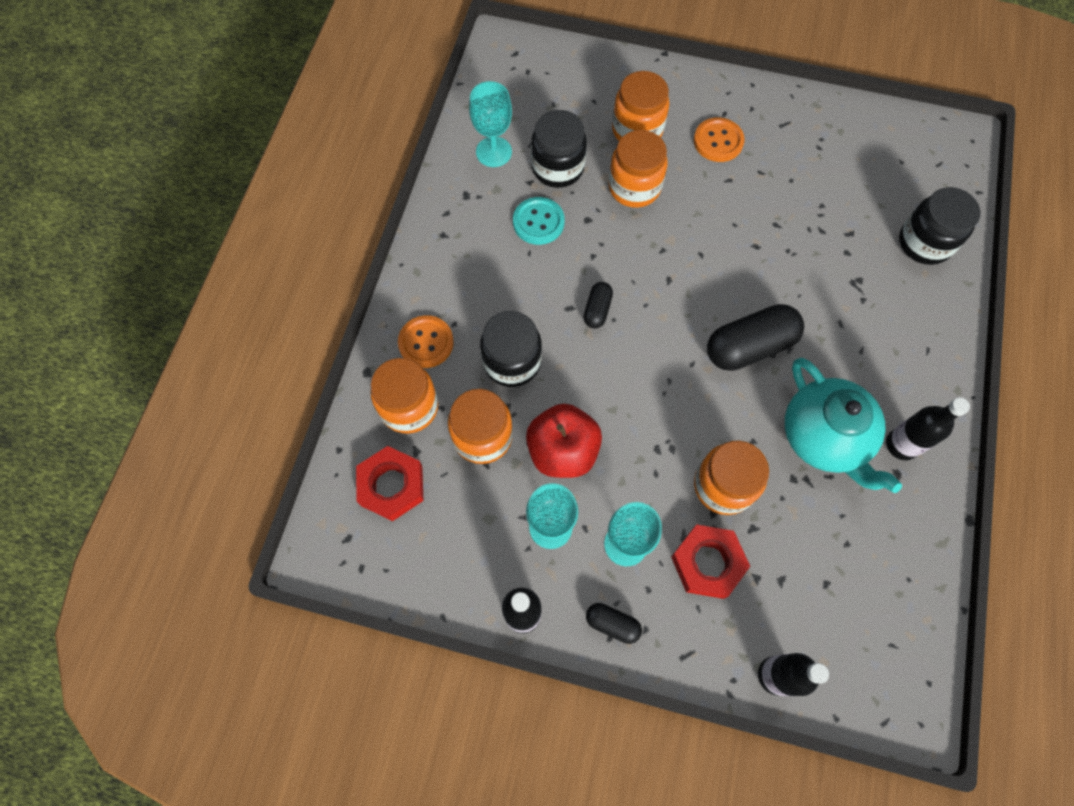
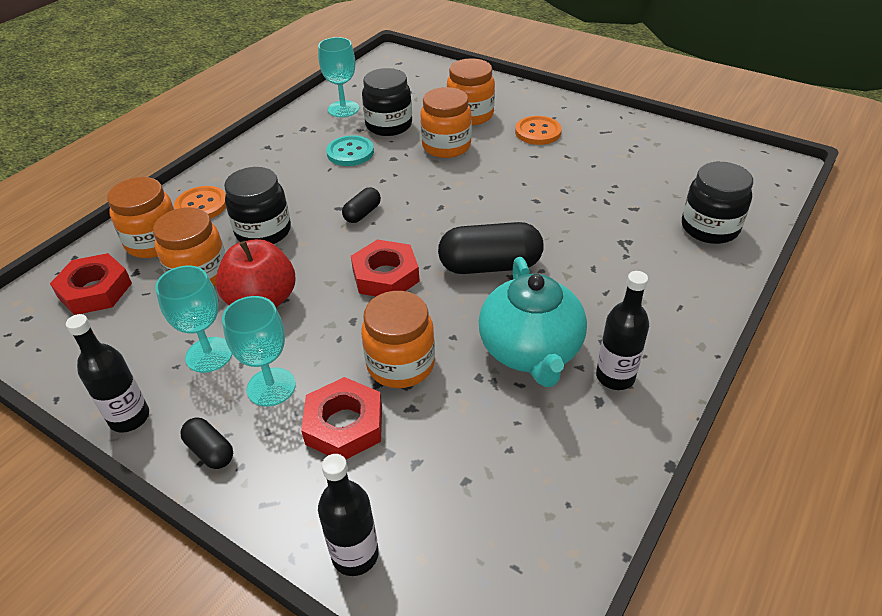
camera: 20 degrees right, 25 degrees down
(660, 386) = (385, 276): none -> red nut

